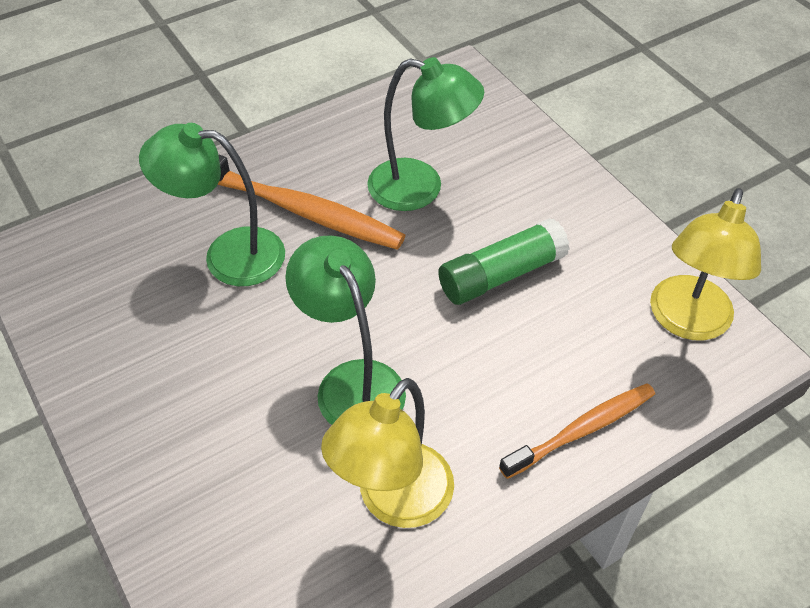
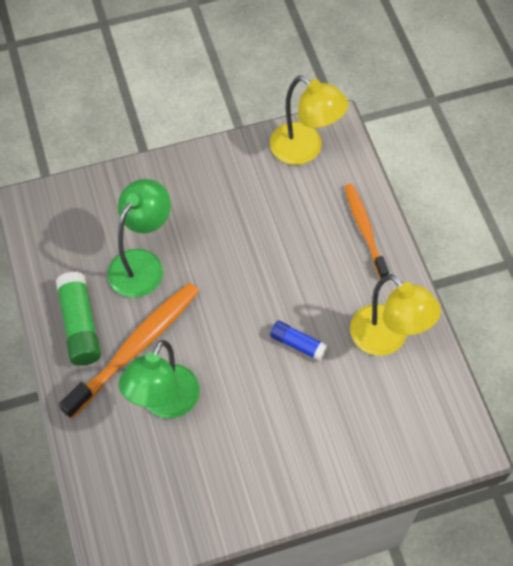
camera: 75 degrees left, 10 degrees up
(352, 382) = (298, 344): green lamp -> blue glue stick
(501, 275) = (237, 237): green glue stick -> green glue stick (80, 325)

